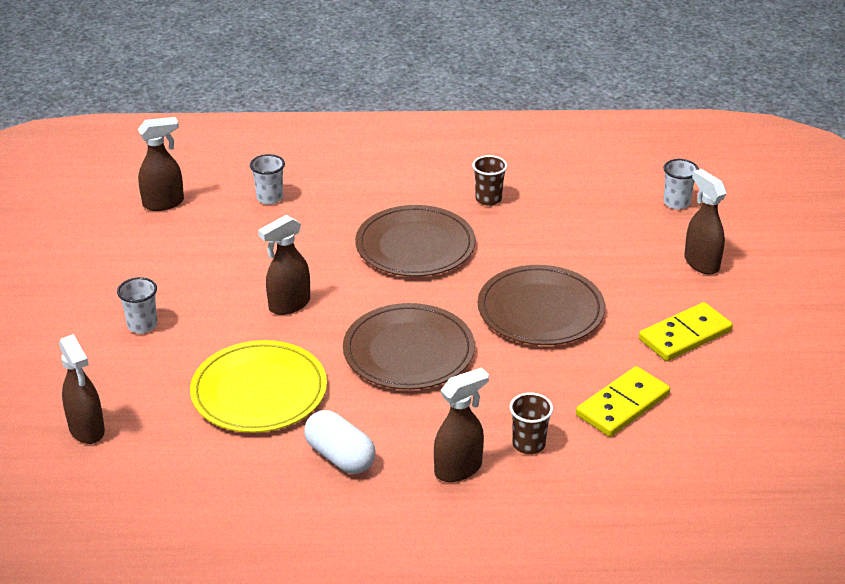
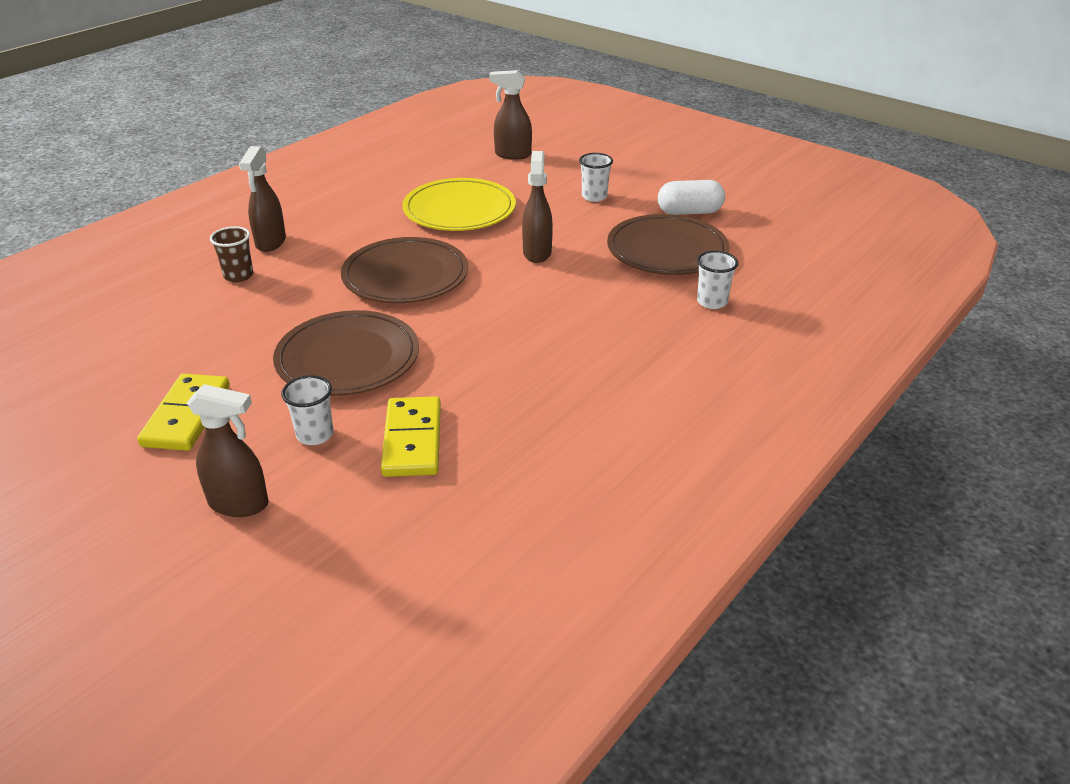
camera: 130 degrees right, 0 degrees up
(164, 203) = (762, 252): brown spray bottle -> none
(340, 456) = (355, 212): white capsule -> white capsule (689, 212)
(415, 246) = (533, 341): brown plate -> brown plate (667, 250)
(488, 199) = (551, 424): brown cup -> none
(622, 405) = (192, 333): yellow domino -> yellow domino (412, 440)
(676, 203) = (350, 570): white cup -> white cup (315, 435)

